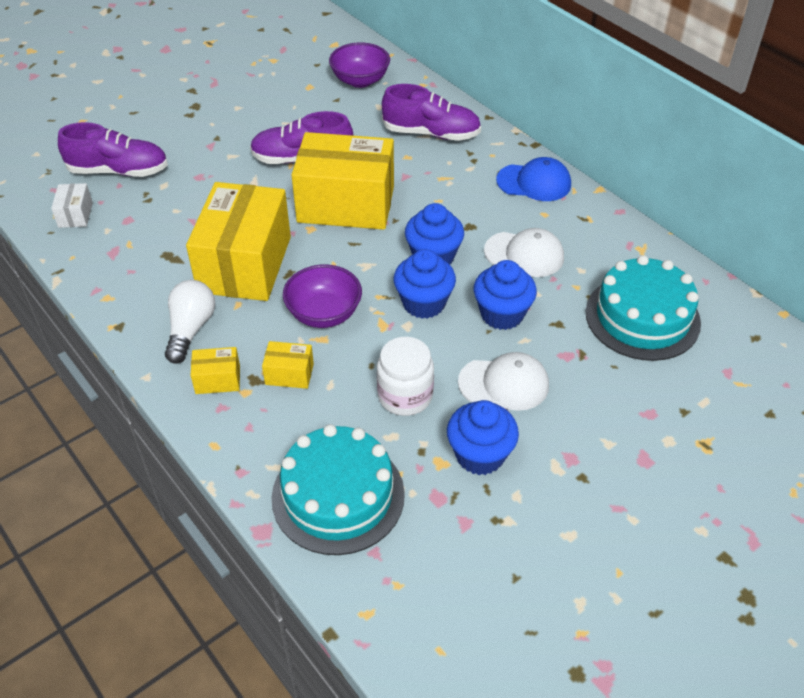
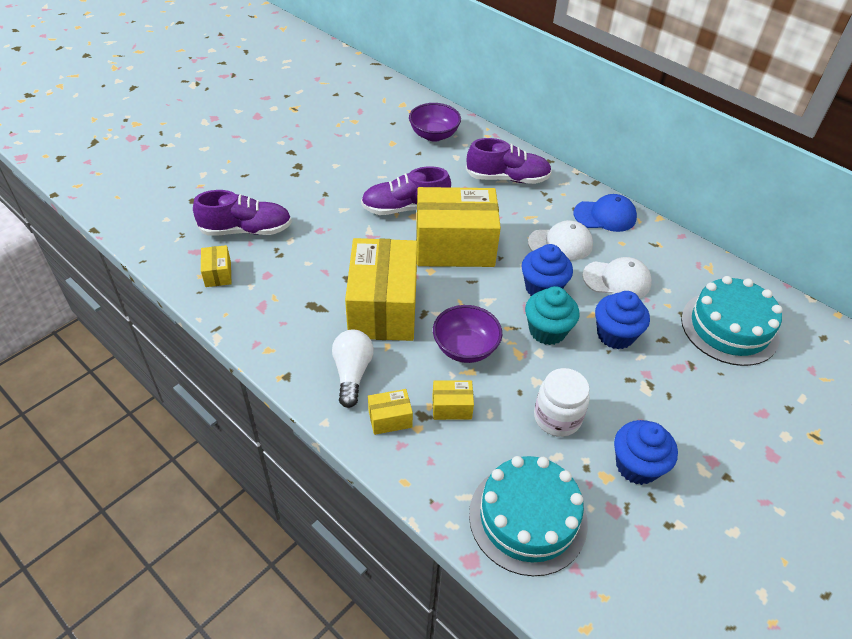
camera: 10 degrees left, 0 degrees up
(75, 215) = (218, 274): white box -> yellow box
(424, 303) = (547, 331): blue cupcake -> turquoise cupcake
(504, 384) = (636, 398): white cap -> white cap (560, 244)

